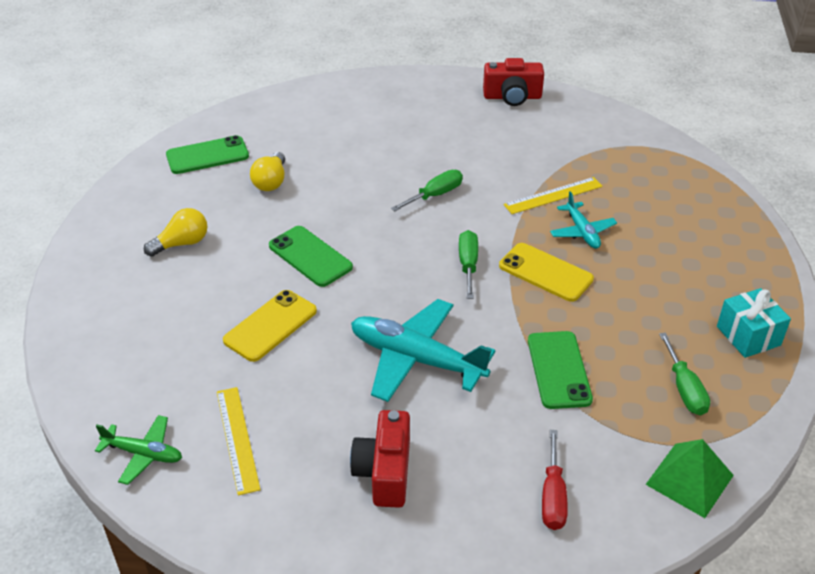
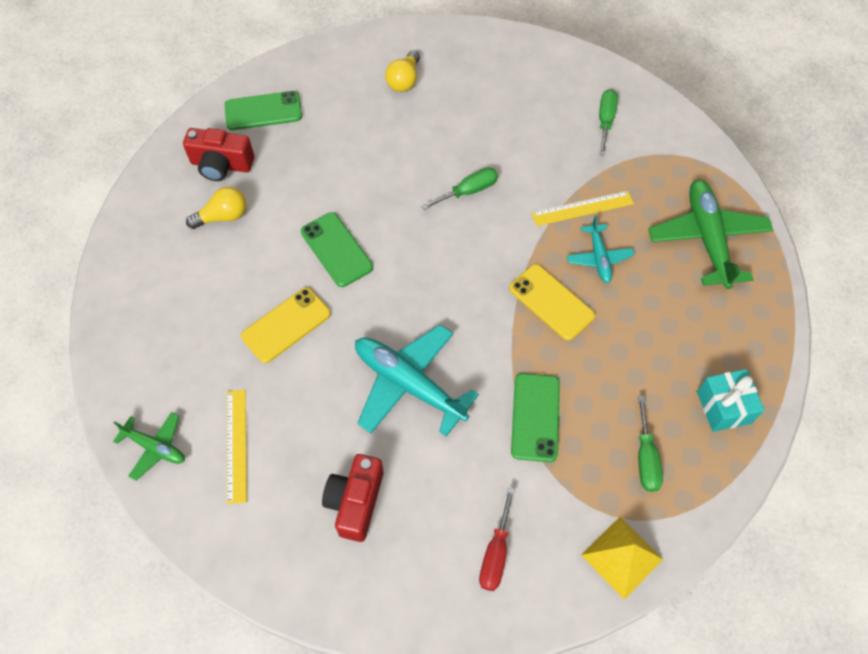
camera: 10 degrees right, 20 degrees up
(271, 182) = (317, 152): yellow light bulb -> yellow light bulb (404, 80)
(468, 265) = (480, 281): green screwdriver -> green screwdriver (605, 121)
(512, 97) = (573, 74): red camera -> red camera (221, 165)
(683, 205) = (707, 238): none -> green plane
(689, 480) = (622, 557): green pyramid -> yellow pyramid

